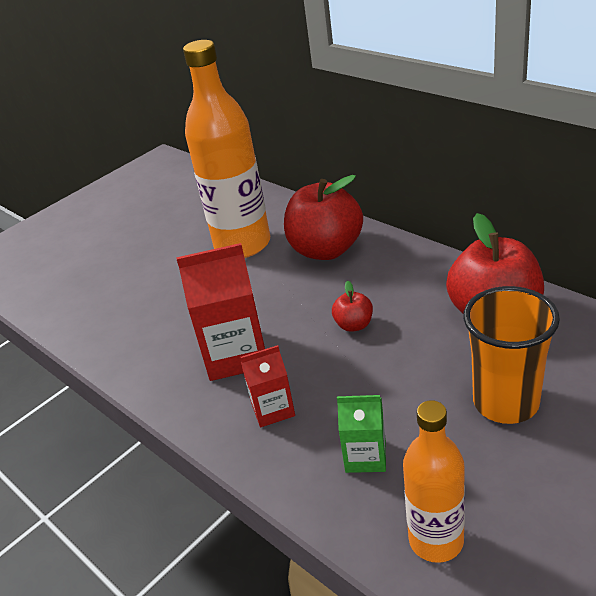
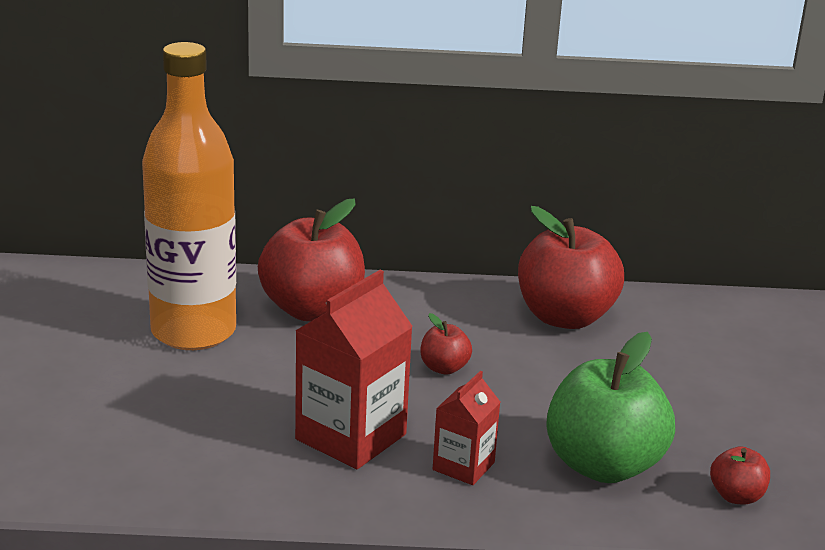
camera: 50 degrees left, 10 degrees down
(365, 456) = (603, 465): green carton -> green apple
(436, 540) = (736, 496): orange bottle -> red apple
(505, 402) = (662, 381): orange cup -> none

